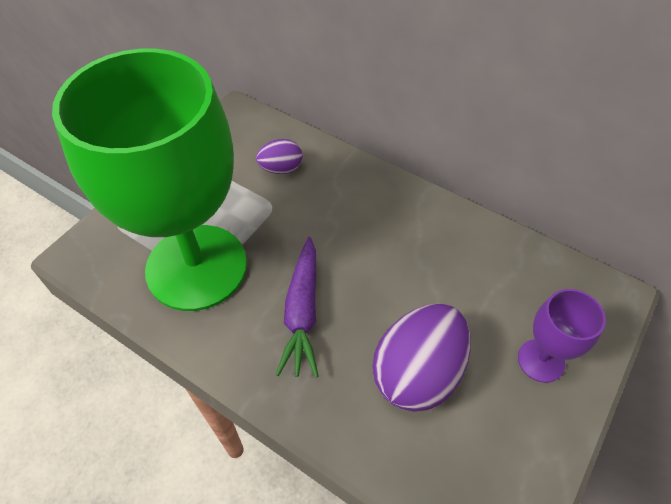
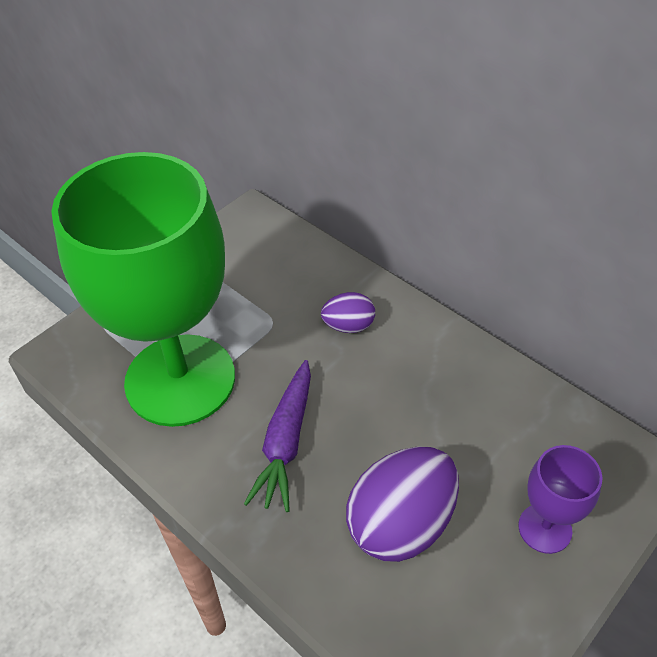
camera: 10 degrees right, 5 degrees down
(281, 169) = (290, 282): purple egg -> purple egg (348, 326)

